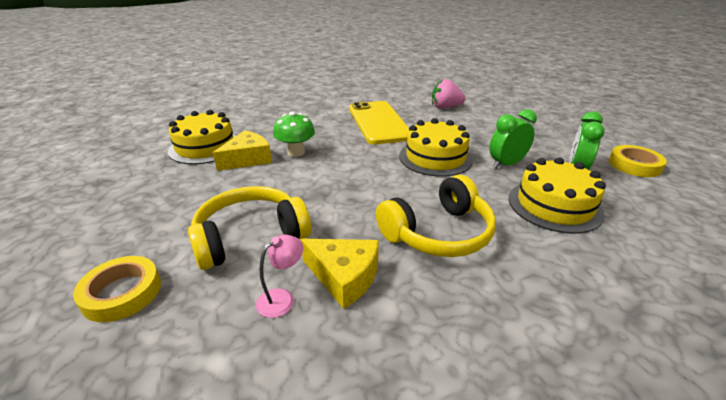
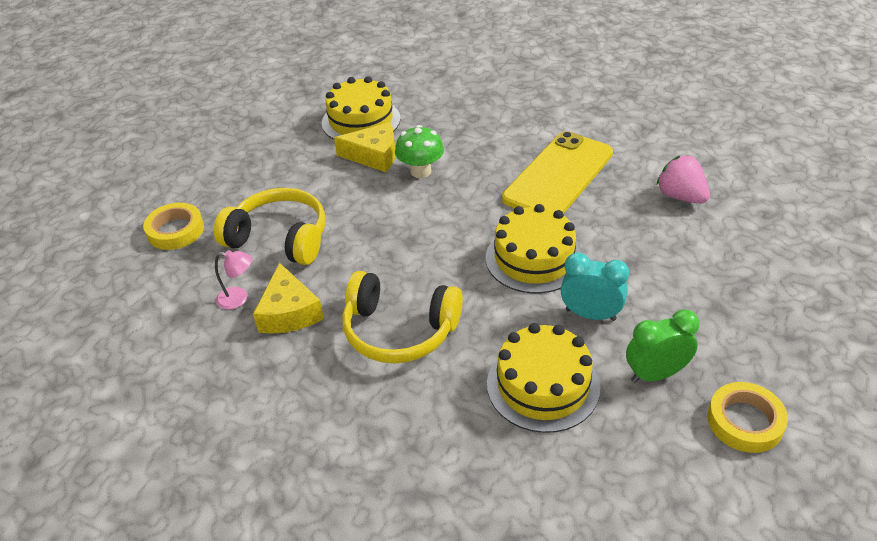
camera: 50 degrees right, 10 degrees up
(506, 164) = (590, 314): green clock -> turquoise clock

